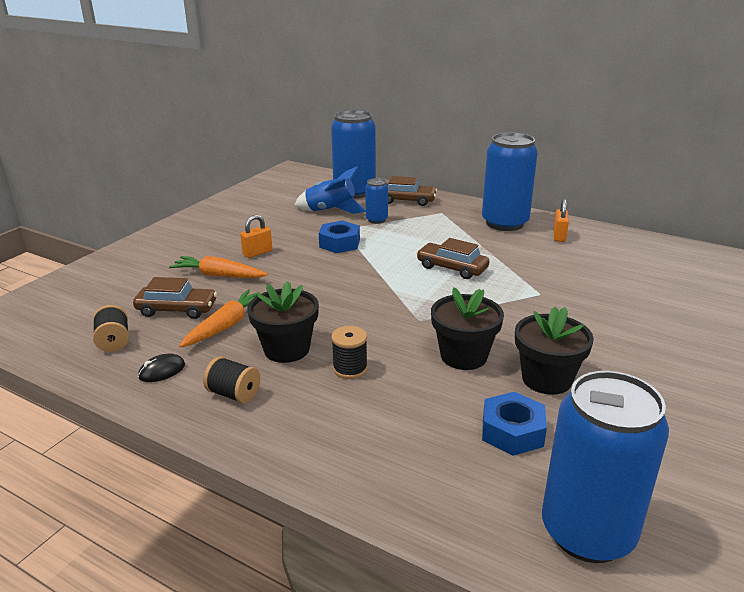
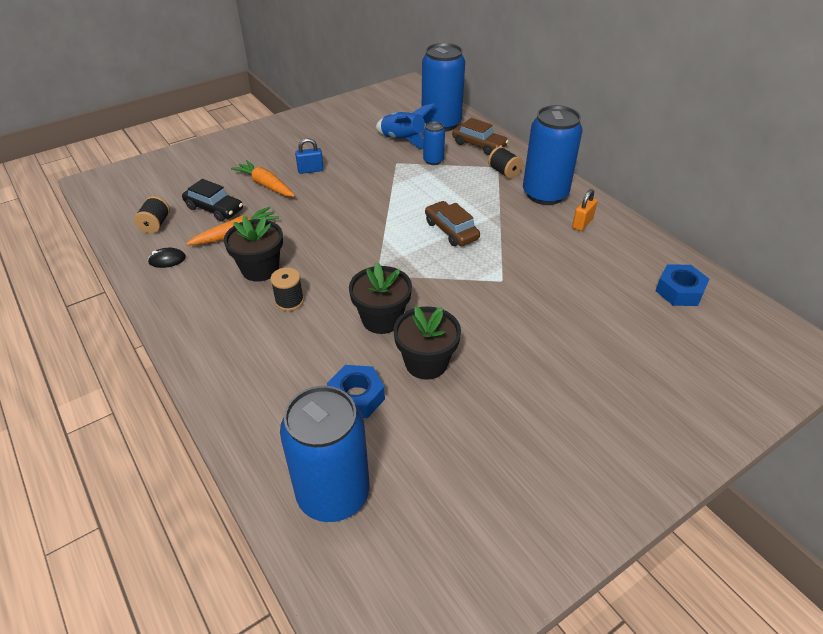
camera: 25 degrees right, 15 degrees up
(177, 309) = (214, 209): brown car -> black car
(234, 394) = (197, 295): black spool -> black spool (504, 172)
(257, 253) = (310, 170): orange padlock -> blue padlock
(339, 243) = (381, 178): blue nut -> blue nut (679, 291)

